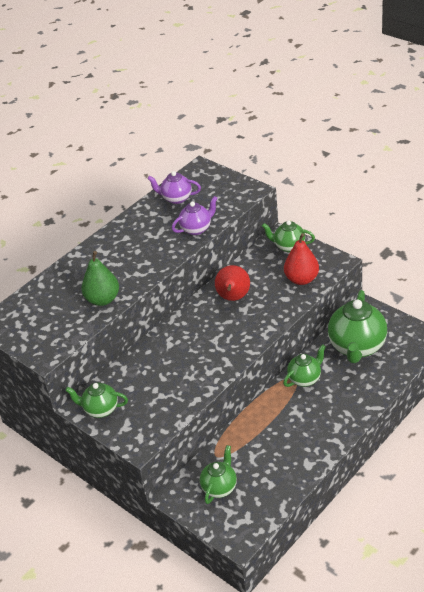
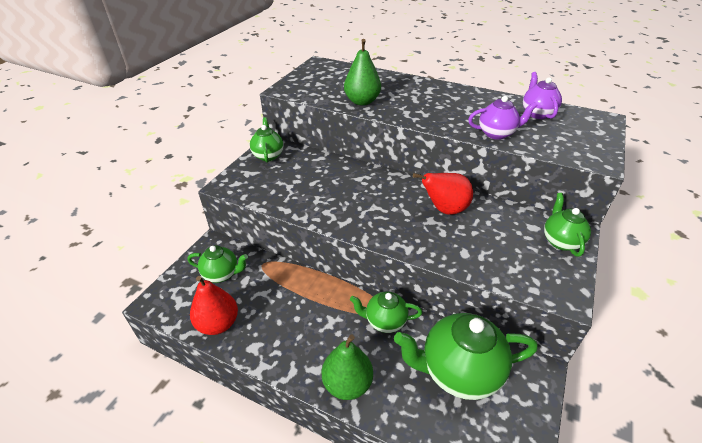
camera: 70 degrees right, 0 degrees up
(196, 229) = (497, 134): purple teapot -> purple teapot turned 45 degrees counterclockwise
(301, 279) = (507, 263): red pear -> red pear (218, 324)
(305, 379) = (385, 321): green teapot -> green teapot turned 150 degrees clockwise
(353, 409) = (347, 384): none -> green pear

